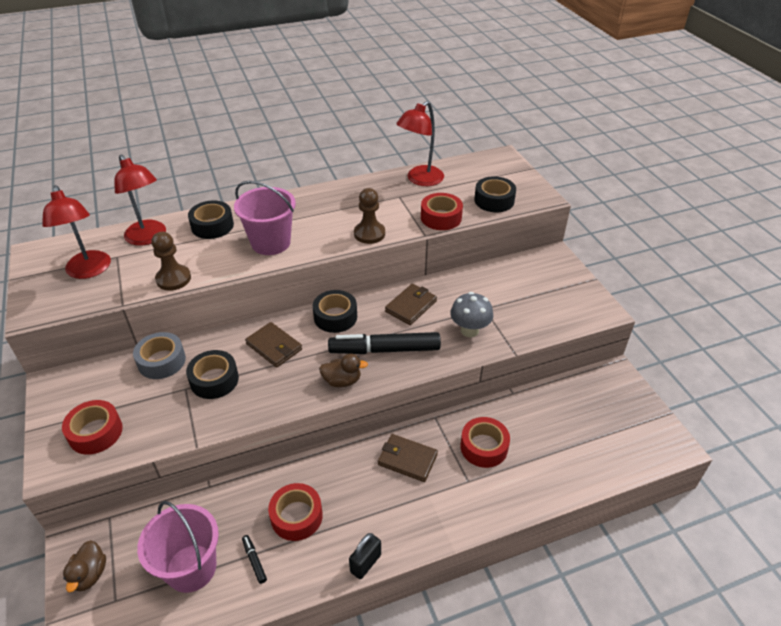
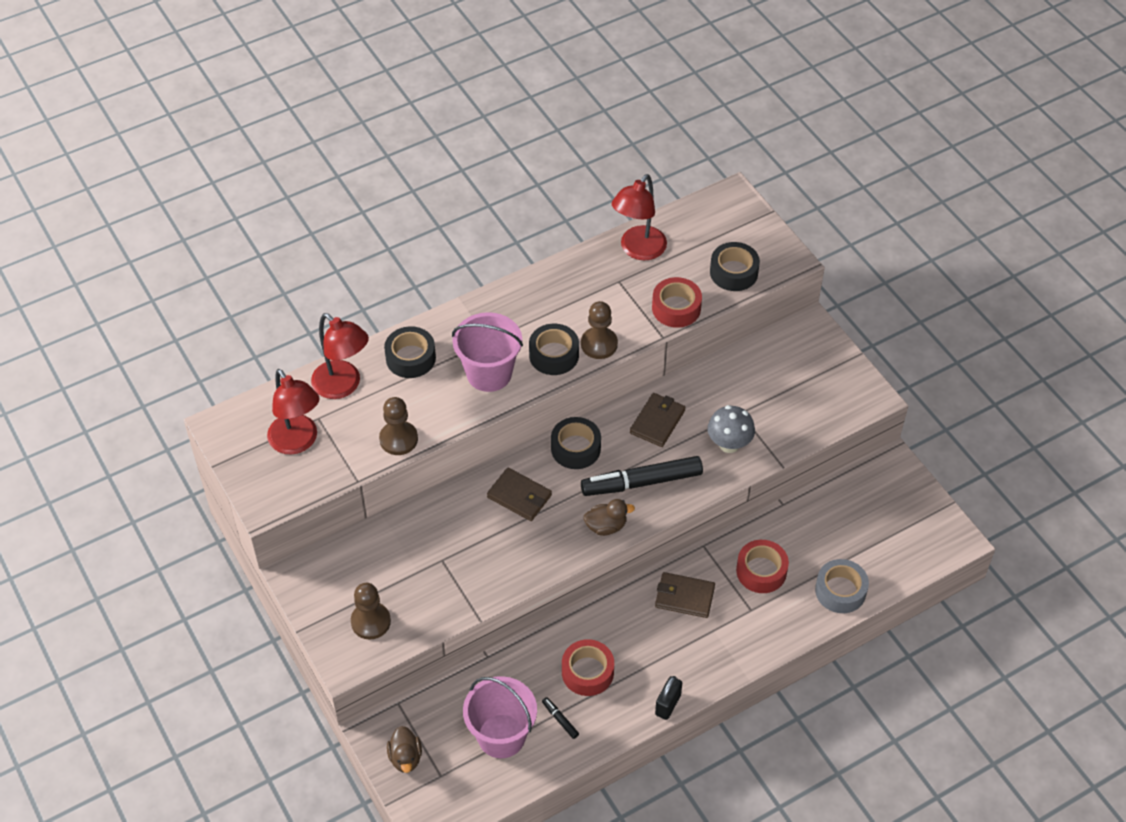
camera: 10 degrees left, 10 degrees up
(95, 432) = (370, 622): red tape -> brown pawn
(162, 361) = (402, 532): grey tape -> grey tape (840, 591)
(214, 380) = (469, 545): black tape -> black tape (554, 355)

